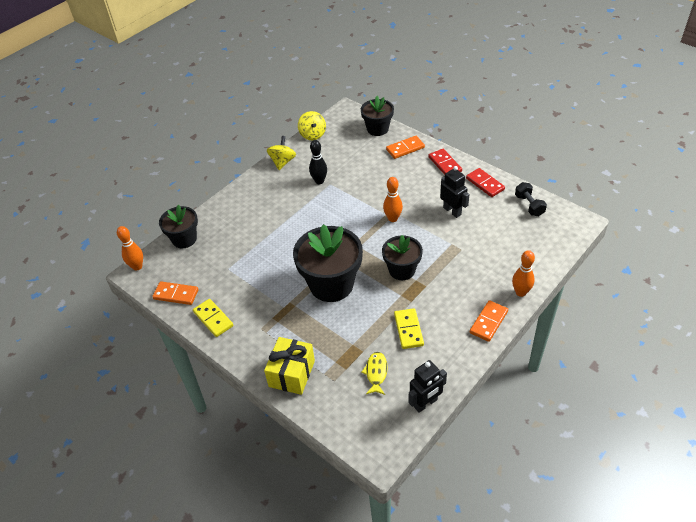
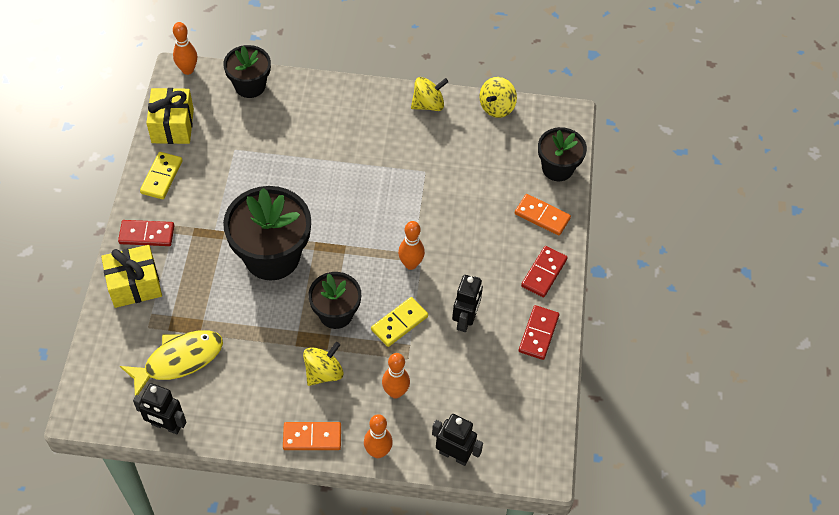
camera: 50 degrees right, 10 degrees up
(176, 294) = (173, 126): orange domino -> yellow gift
(254, 348) = (147, 234): none -> red domino
(319, 181) = (422, 158): black bowling pin -> none
(376, 373) = (179, 360): yellow fish -> yellow fish, size x1.73
(408, 330) = (253, 362): yellow domino -> yellow domino (399, 323)
(442, 295) = (323, 372): none -> yellow spinning top
(482, 265) = (395, 392): none -> orange bowling pin
(529, 205) = (533, 400): black dumbbell -> none
(545, 256) = (454, 455): none -> black robot

